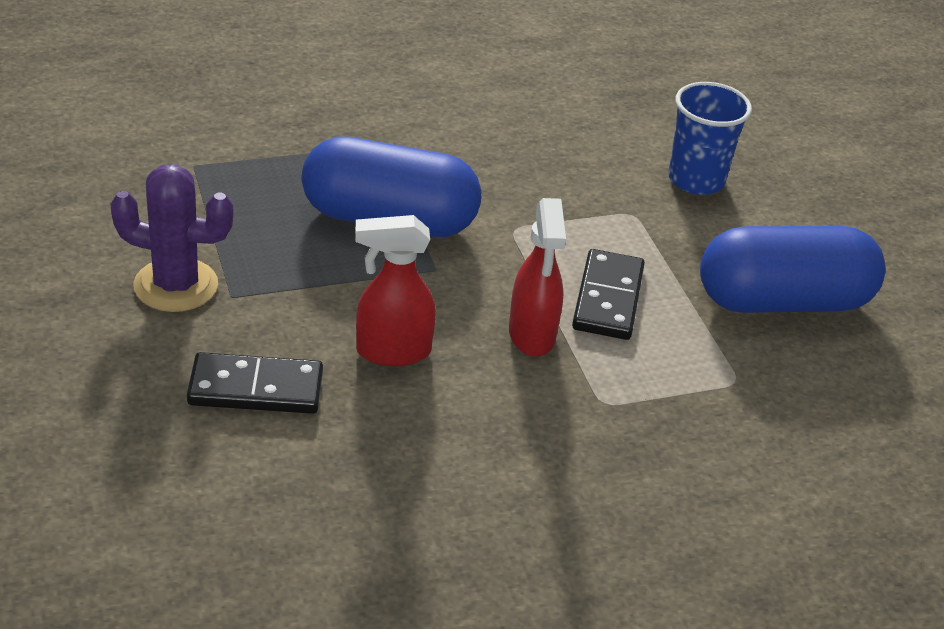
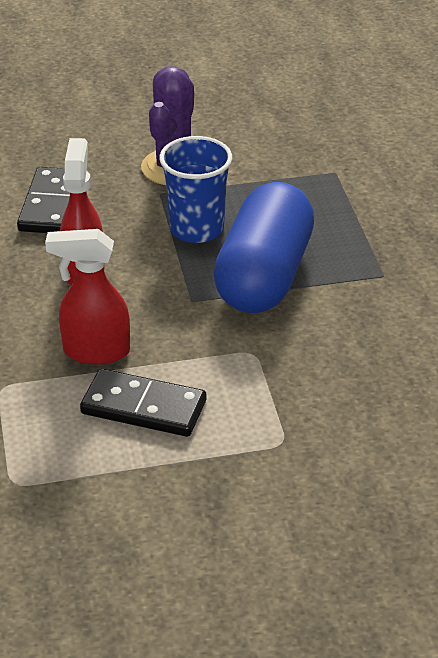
camera: 100 degrees right, 0 degrees up
(696, 180) = (352, 507): blue cup -> blue cup (196, 229)
(783, 301) = (131, 545): blue capsule -> none

